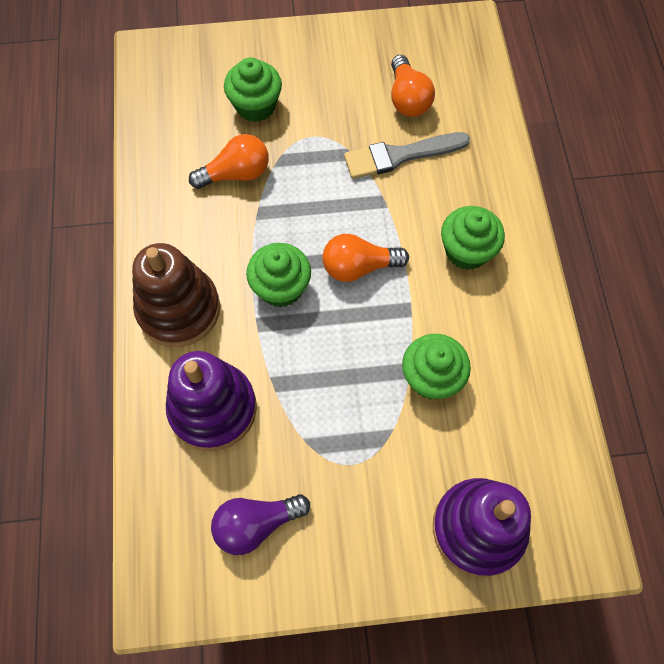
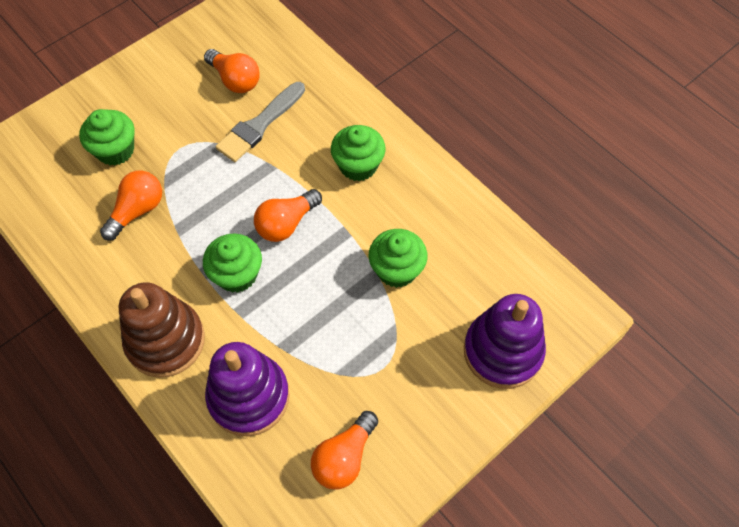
camera: 35 degrees left, 5 degrees down
(256, 524) = (344, 457): purple light bulb -> orange light bulb

